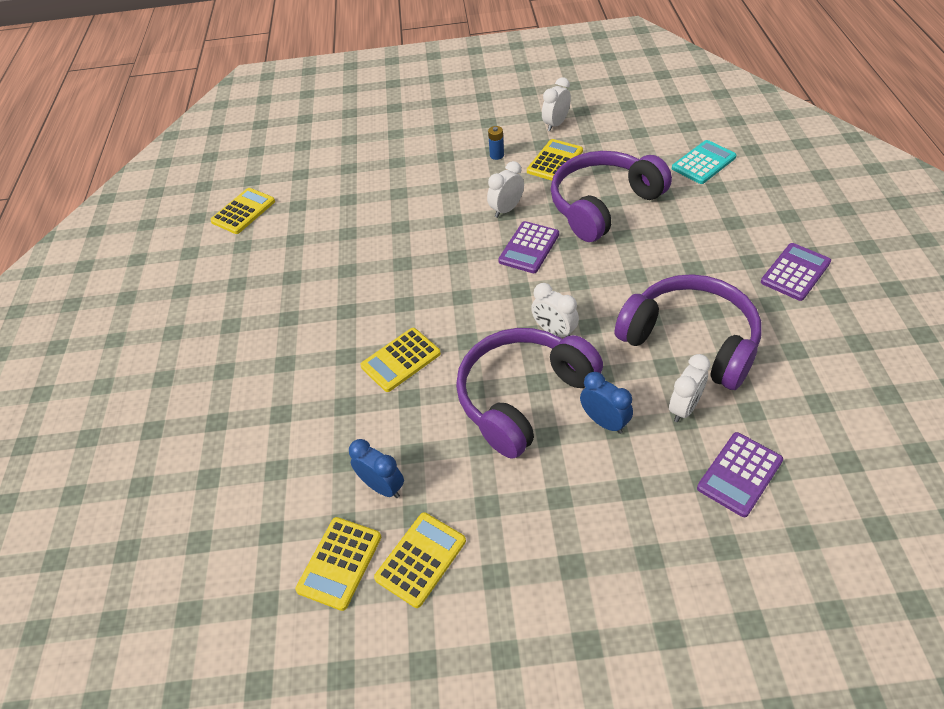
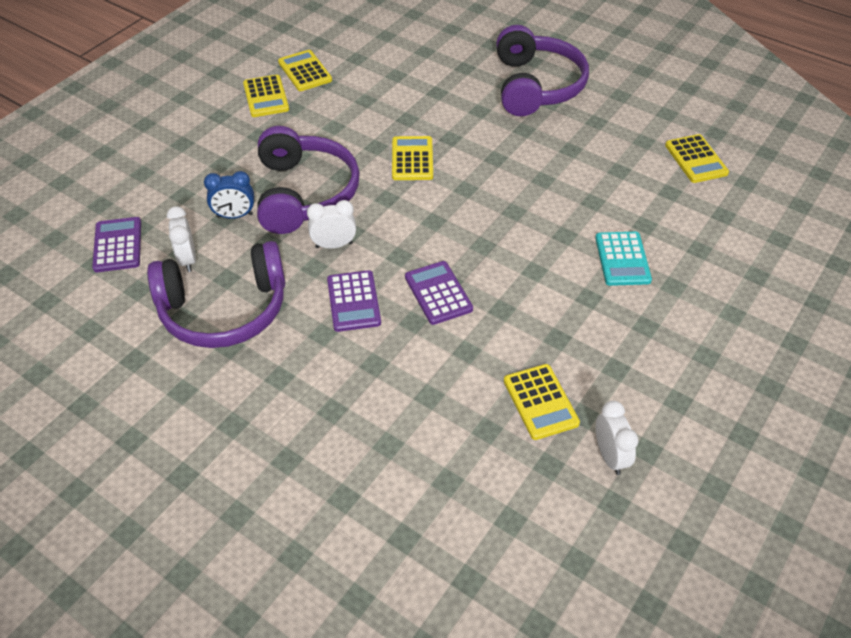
camera: 125 degrees right, 0 degrees up
(382, 487) = (327, 105): blue clock -> none
(497, 155) = (603, 364): blue battery -> none
(506, 209) = (506, 313): white clock -> none
(603, 205) = (430, 384): purple headphones -> purple headphones (536, 86)
(703, 163) = (390, 526): turquoise calculator -> turquoise calculator (622, 259)
(795, 272) = (182, 441): purple calculator -> purple calculator (354, 301)

